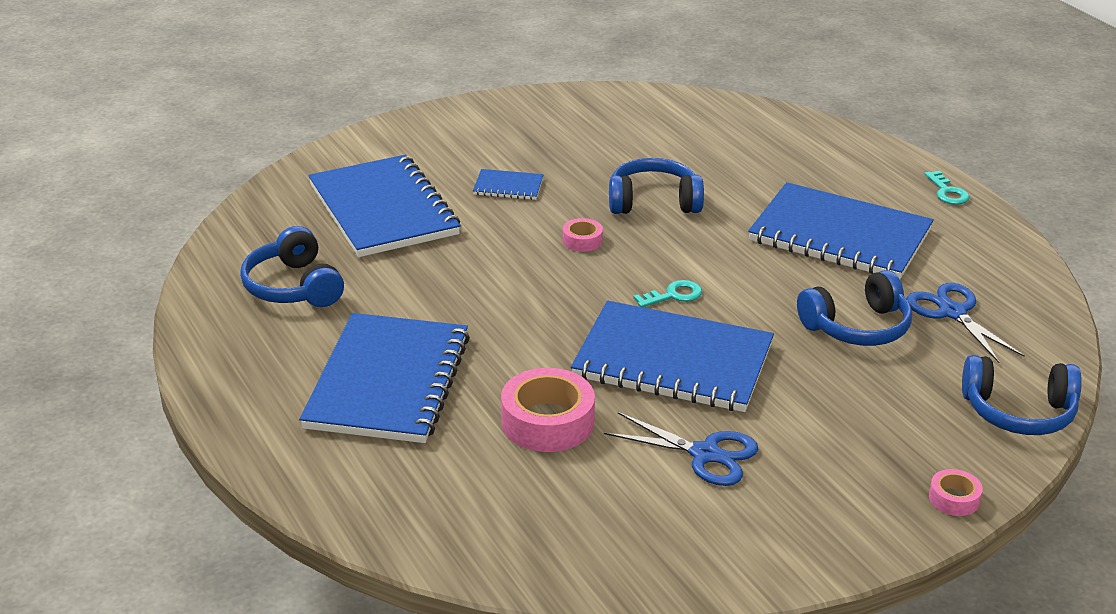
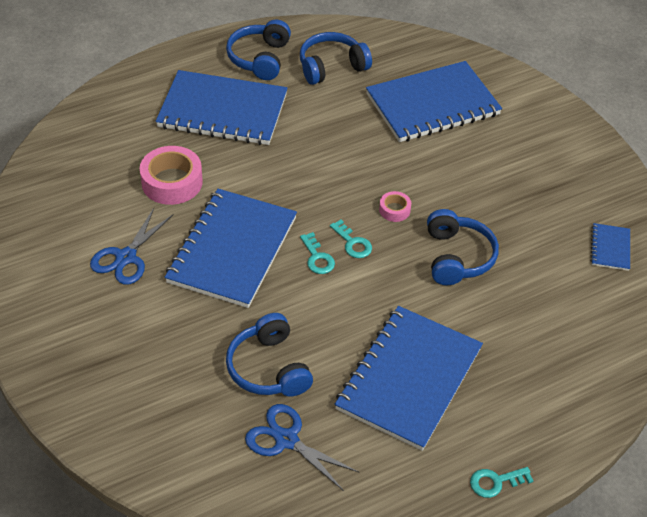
camera: 90 degrees right, 15 degrees up
(508, 187) = (473, 171): blue notebook -> blue notebook (610, 248)
(643, 270) = (352, 243): none -> turquoise key
(952, 312) = (286, 440): blue scissors -> blue scissors turned 120 degrees counterclockwise
(954, 499) = (53, 389): pink tape -> none
(1018, 412) = (145, 455): blue headphones -> blue headphones (260, 58)

